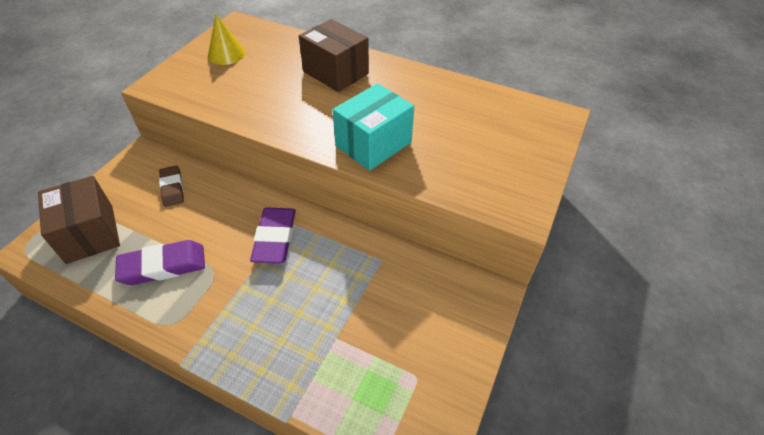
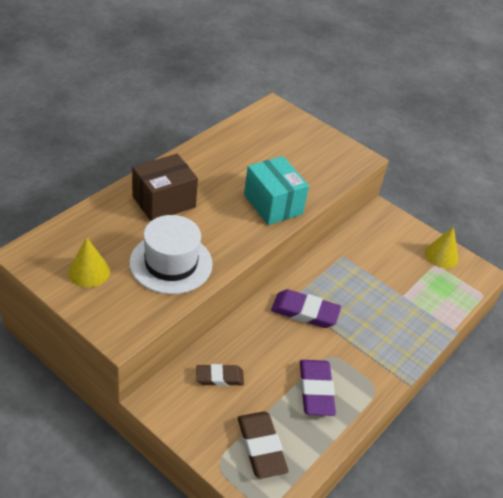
camera: 80 degrees left, 5 degrees down
(90, 233) = (261, 447): brown box -> brown eraser
(251, 93) = (171, 263): none -> white hat
(441, 384) = (441, 255): none -> yellow cone

